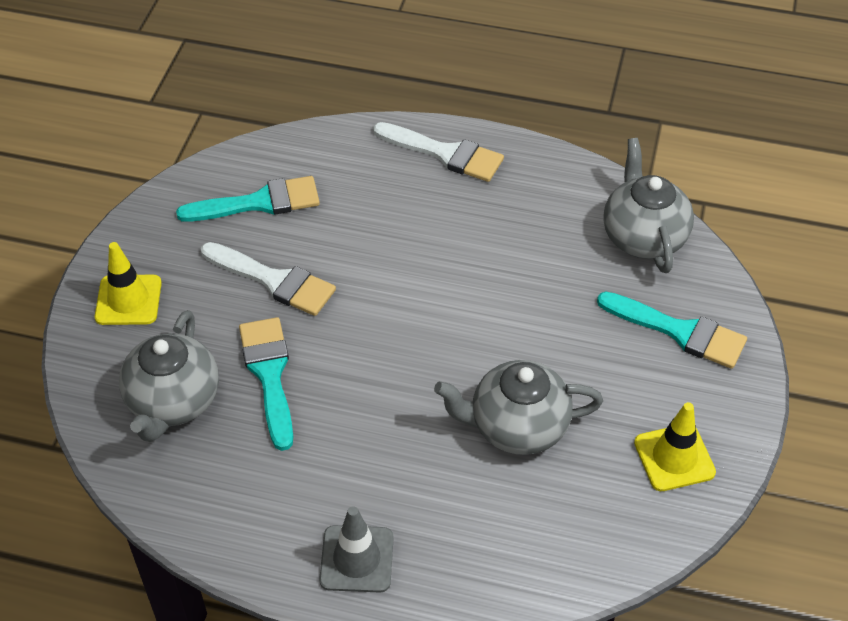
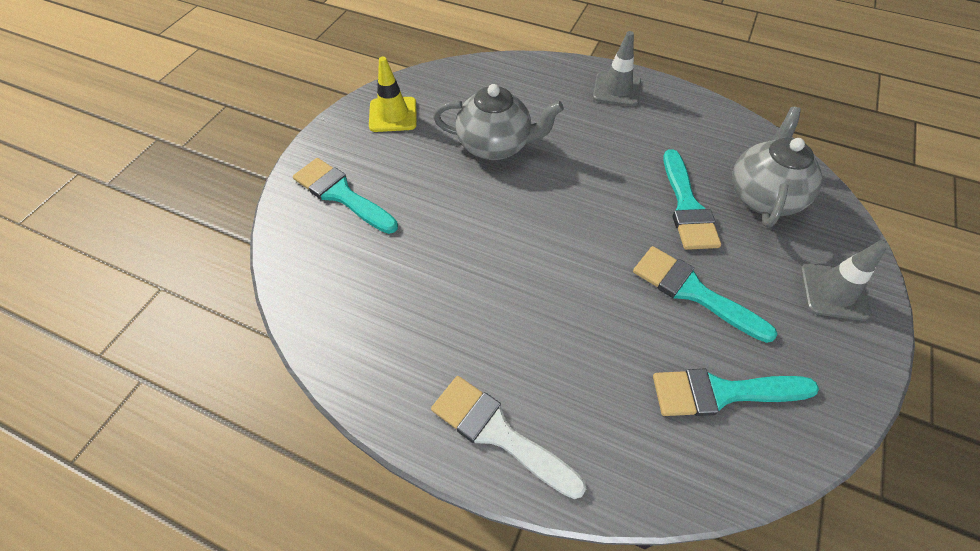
camera: 170 degrees left, 5 degrees up
(128, 300) = (833, 292): yellow traffic cone -> grey traffic cone
(274, 280) = (693, 292): white brush -> turquoise brush
(643, 237) = (324, 285): grey teapot -> none

